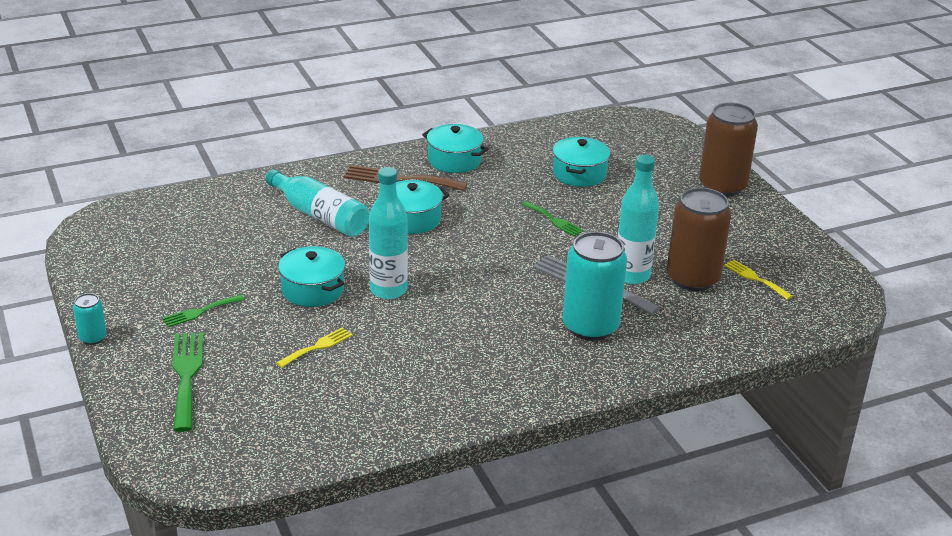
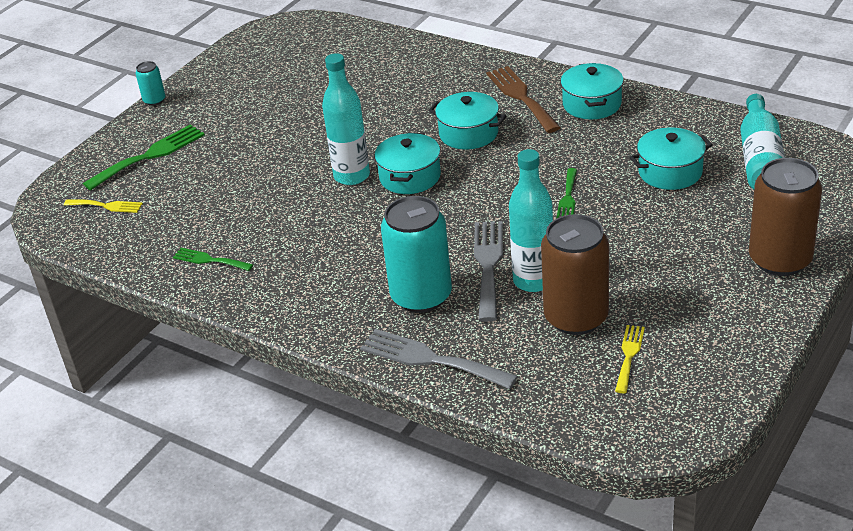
camera: 60 degrees right, 5 degrees up
(200, 312) = (229, 119): green fork -> green fork (209, 260)
(312, 290) = (311, 145): turquoise pot -> turquoise pot (410, 177)
(317, 347) = (241, 186): yellow fork -> yellow fork (106, 206)
(320, 216) = (416, 94): turquoise bottle -> turquoise bottle (760, 158)
(669, 354) = (431, 359): none -> grey fork

